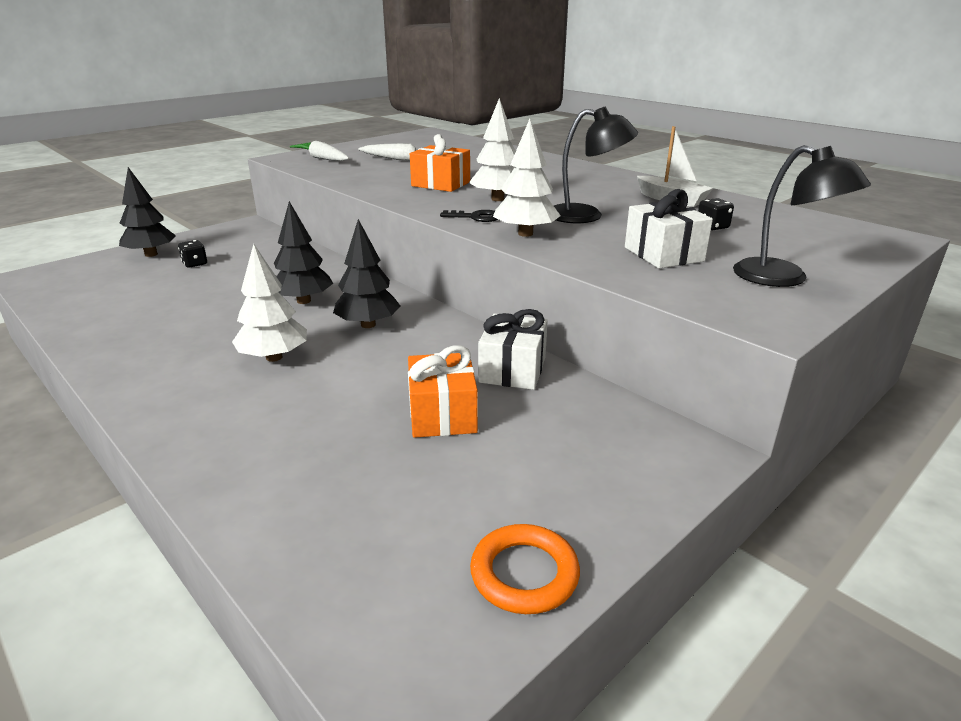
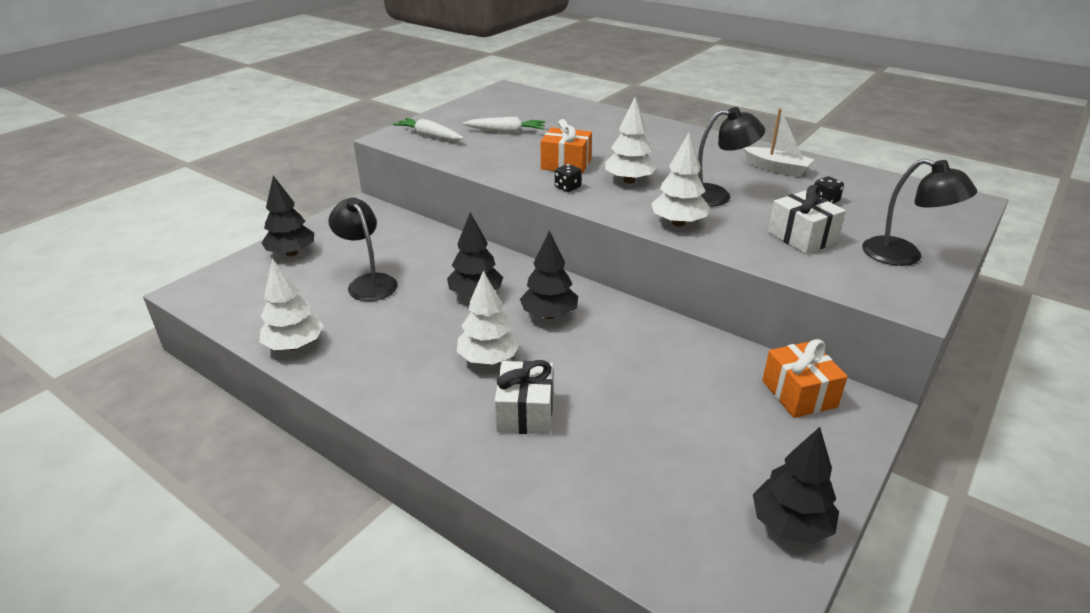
camera: 10 degrees left, 5 degrees up
(87, 327) = (294, 345): none -> white tree
(195, 264) = (343, 261): black dice -> black dice (567, 187)
(204, 282) = (368, 282): none -> black lamp
(442, 414) = (662, 399): orange gift -> orange gift (799, 394)
(475, 217) = (624, 206): black key -> none
(512, 370) = (695, 348): white gift -> white gift (525, 412)
(524, 574) = (790, 525): orange ring -> black tree

